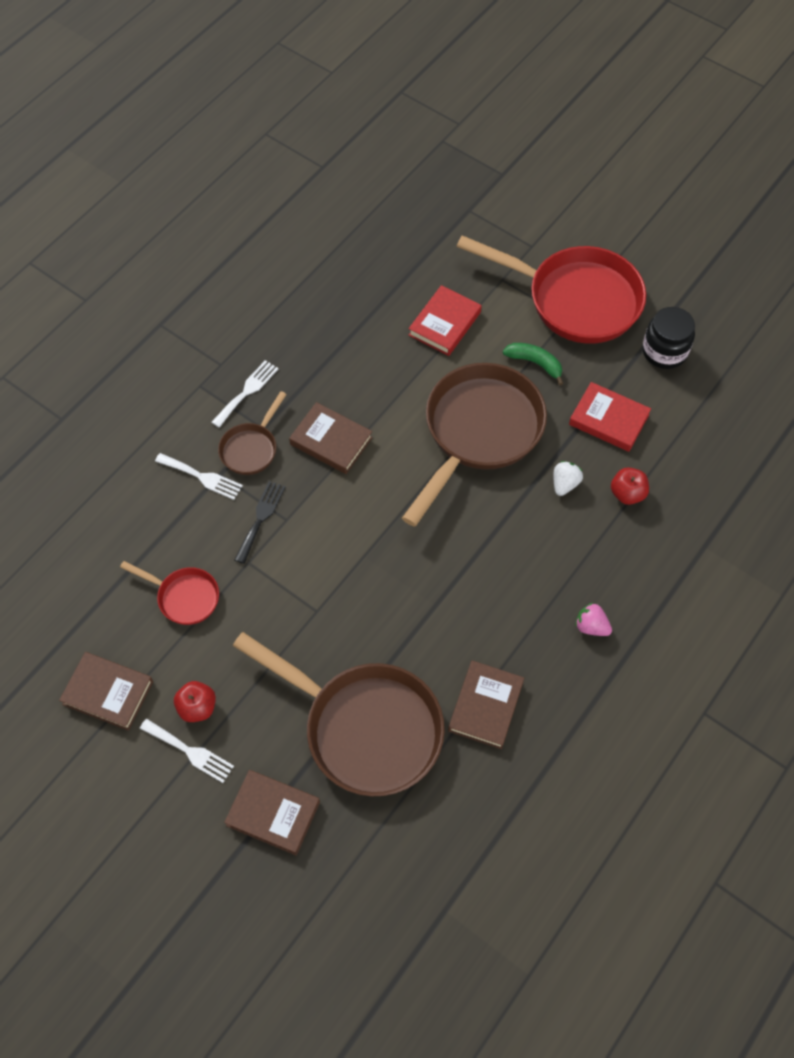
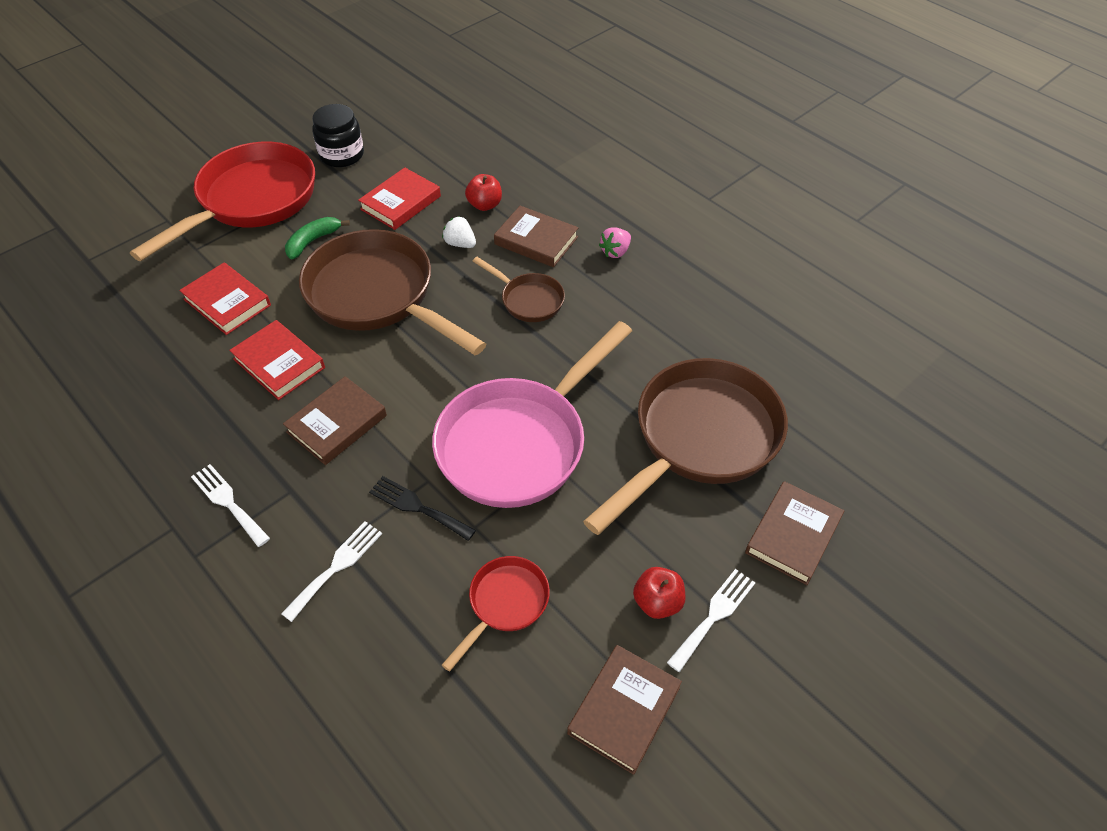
camera: 80 degrees left, 10 degrees down
(251, 448) = (315, 506): brown pan -> brown pan (528, 300)
(335, 580) = (519, 443): none -> pink pan
(386, 382) = (279, 363): none -> red book
(485, 706) = (686, 338): brown book -> brown book (536, 241)

